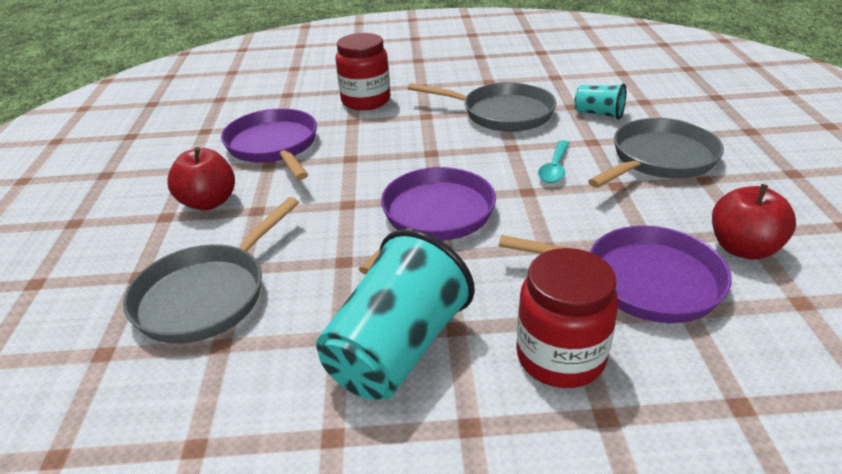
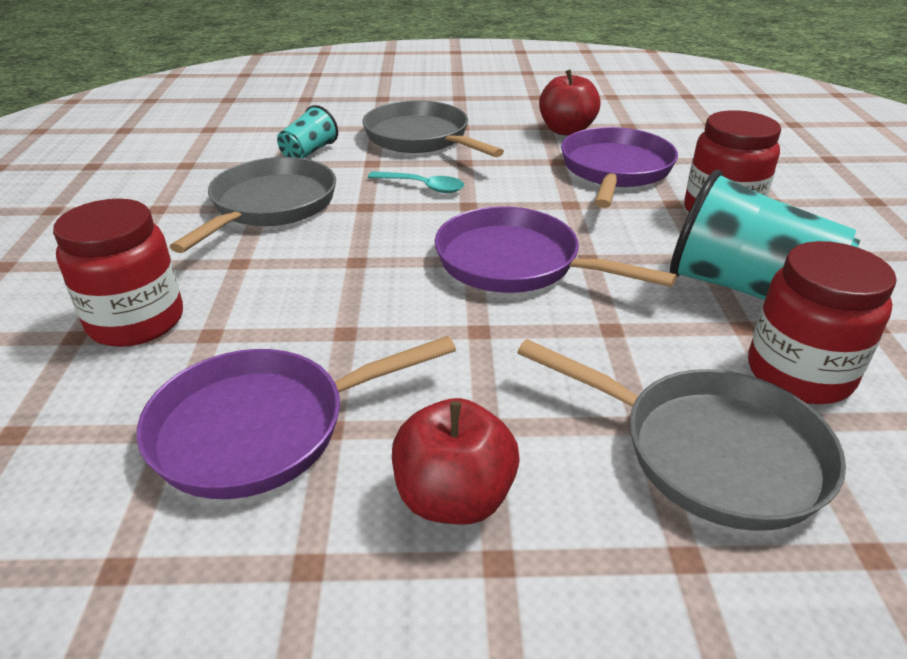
camera: 90 degrees left, 0 degrees up
(272, 358) = (799, 373): none -> red jar

